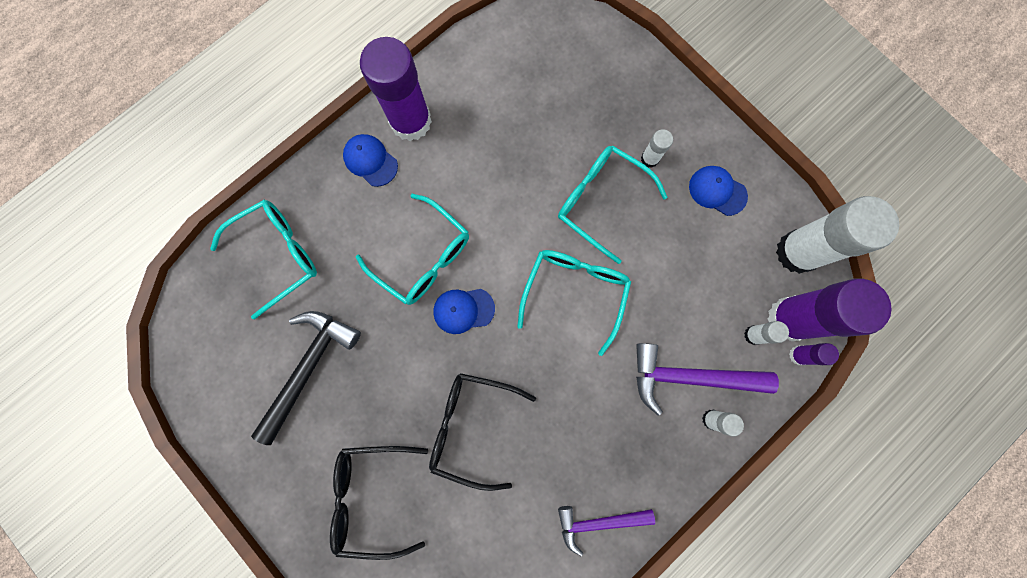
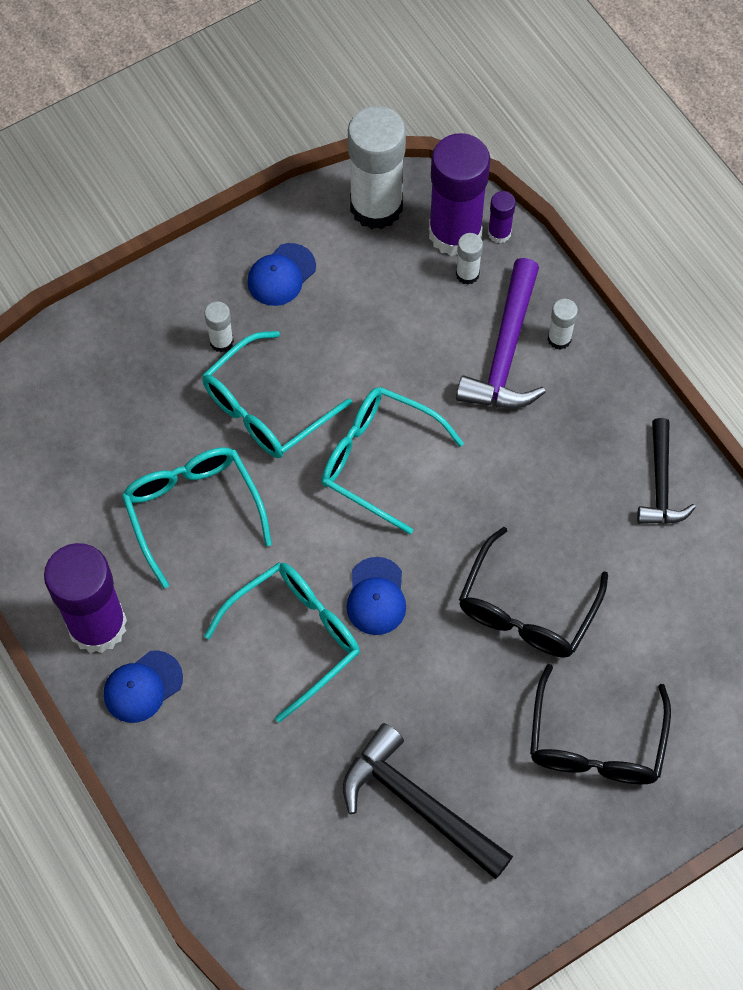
camera: 80 degrees left, 15 degrees down
(278, 255) = (253, 829): turquoise glasses -> turquoise glasses (193, 510)
(598, 522) = (661, 483): purple hammer -> black hammer

